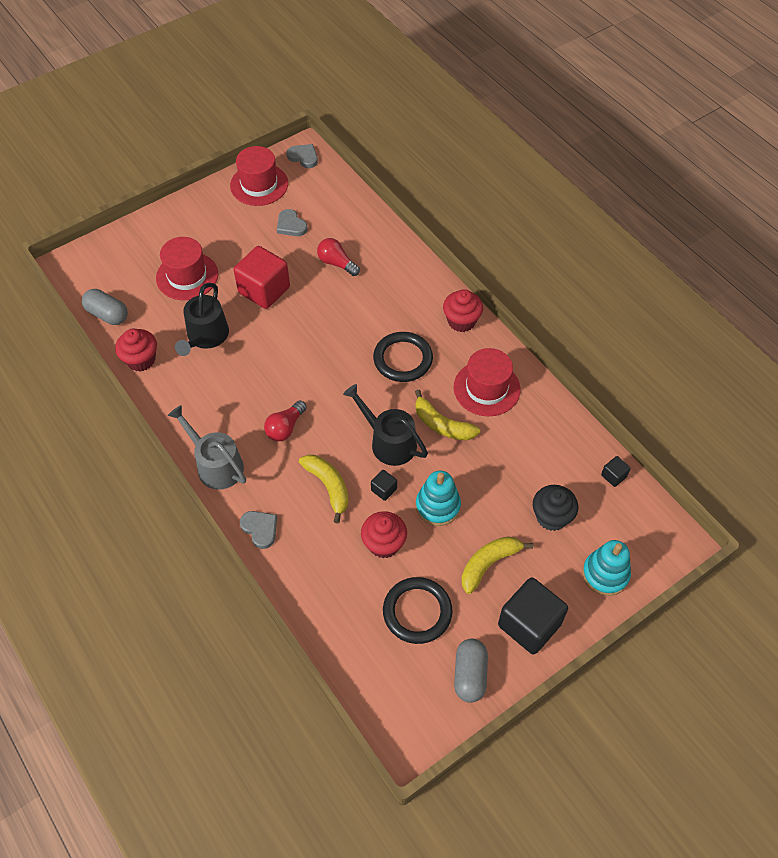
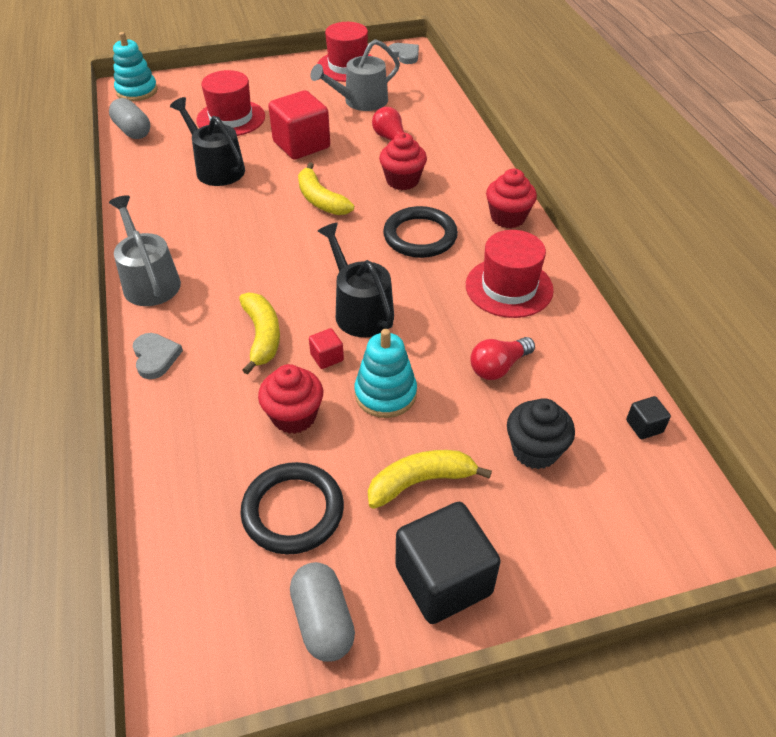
camera: 20 degrees right, 10 degrees down
(141, 360) = (138, 172): red cupcake -> red cupcake (402, 180)
(206, 336) = (216, 168): black watering can -> black watering can turned 105 degrees clockwise
(285, 428) = (248, 266): red light bulb -> red light bulb (498, 367)
(291, 225) = (361, 101): grey heart -> grey watering can
(384, 489) = (327, 357): black cube -> red cube
(442, 425) = (435, 310): yellow banana -> yellow banana (320, 200)
(470, 675) = (323, 621): grey capsule -> grey capsule turned 45 degrees counterclockwise
(605, 574) = (586, 548): turquoise stacking toy -> turquoise stacking toy (137, 91)

